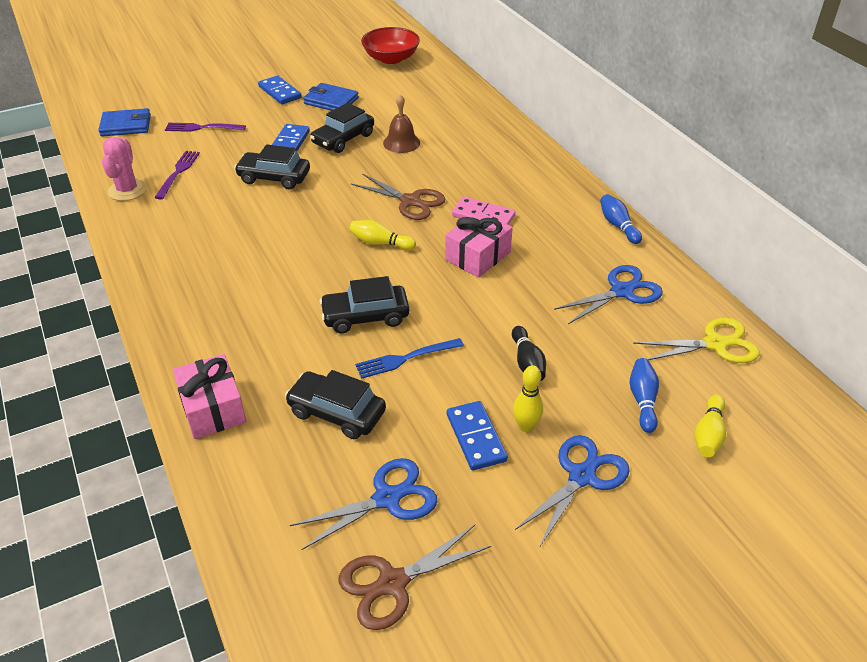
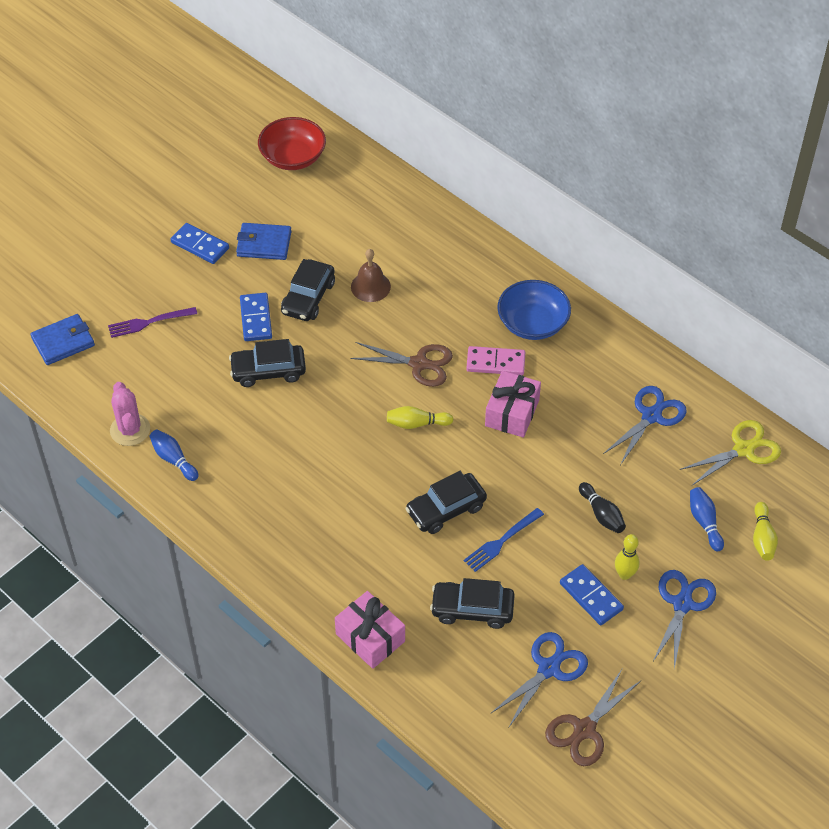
camera: 20 degrees left, 10 degrees up
(178, 173) = (166, 392): purple fork -> none
(535, 196) = (532, 323): none -> blue bowl
(618, 226) = (622, 339): blue bowling pin -> blue bowling pin (173, 459)

